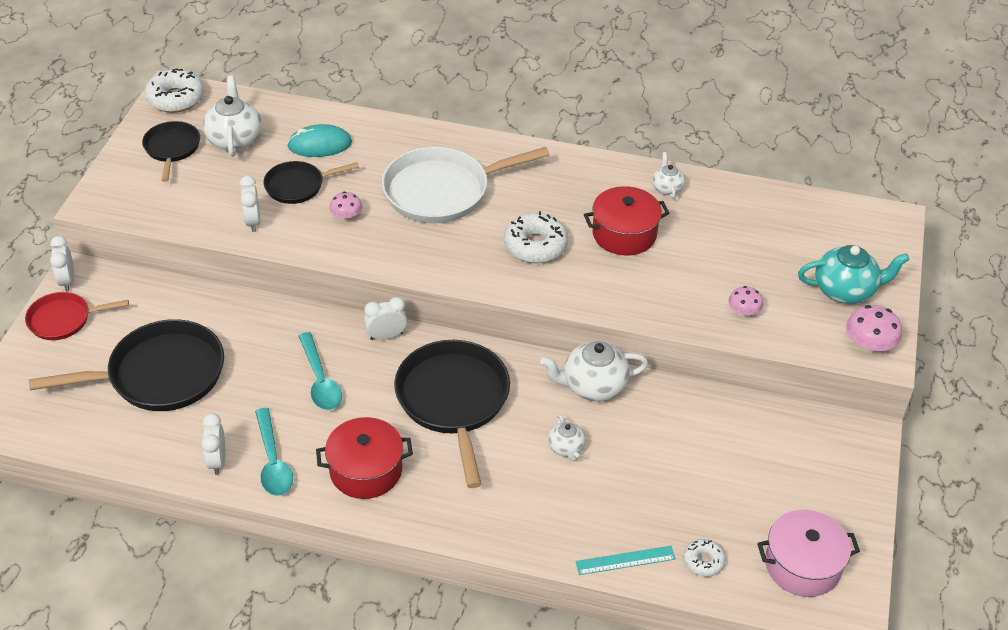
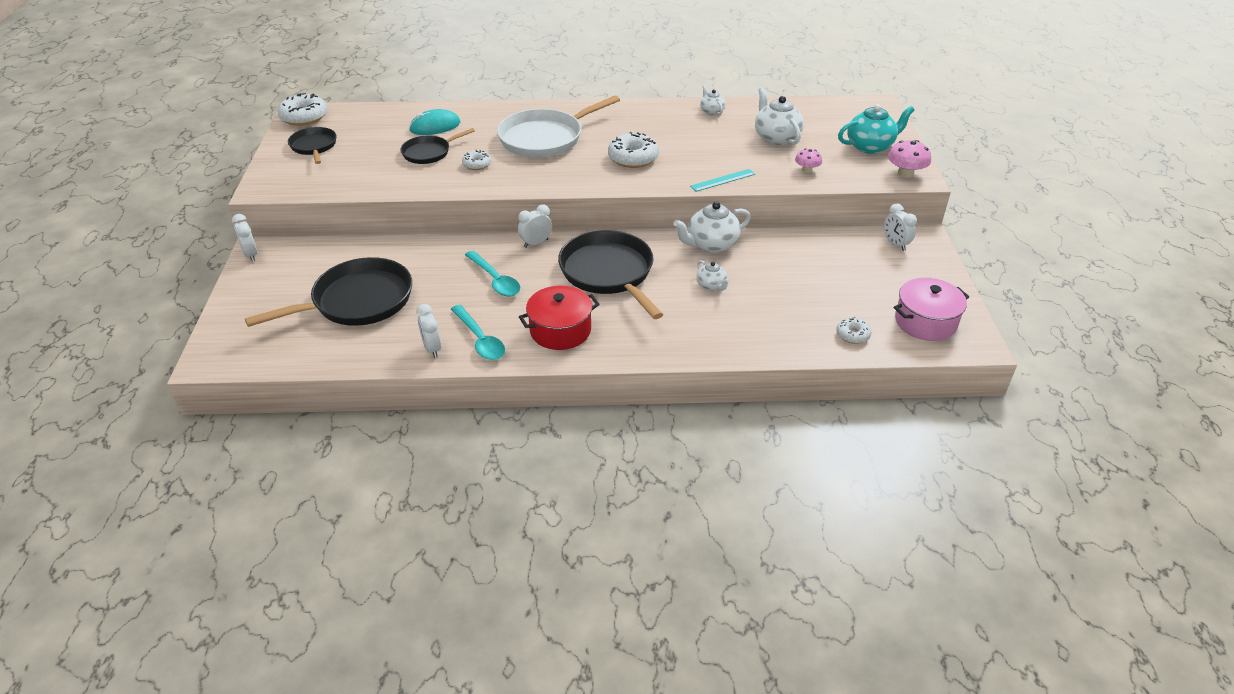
camera: 15 degrees left, 5 degrees down
(63, 320) = (257, 280): red pan -> none
(235, 139) = (364, 133): white teapot -> white teapot (776, 138)
(253, 222) = (402, 179): white clock -> white clock (895, 244)
(346, 216) = (477, 164): pink mushroom -> white donut
(624, 234) = (695, 141): red pot -> none
(625, 560) = (794, 346): turquoise ruler -> turquoise ruler (722, 180)

